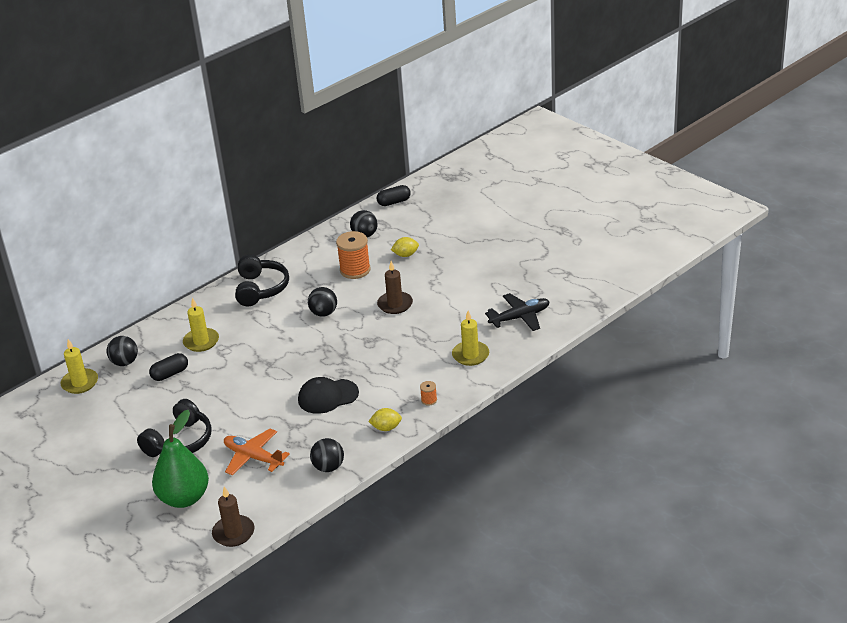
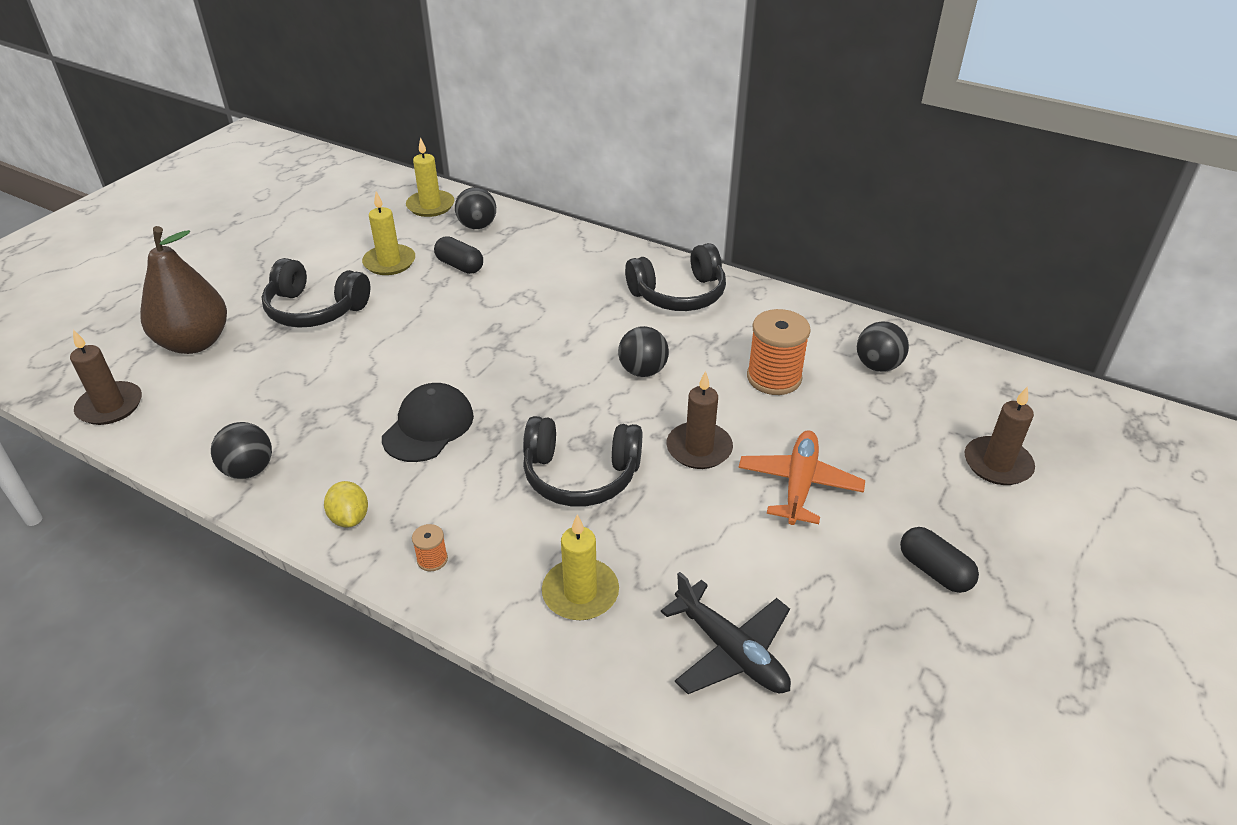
camera: 70 degrees right, 5 degrees up
(184, 498) = (195, 342): green pear -> brown pear
(201, 341) = (536, 273): yellow candle -> yellow candle (389, 262)
(253, 457) = (278, 384): orange plane -> orange plane (799, 484)
(328, 396) = (428, 426): black cap -> black cap turned 60 degrees clockwise
(394, 202) = (998, 377): black capsule -> black capsule (934, 571)
(394, 346) = (580, 475): none -> black headphones
(405, 255) = (850, 428): yellow lemon -> none
(450, 220) = (997, 464): none -> brown candle

